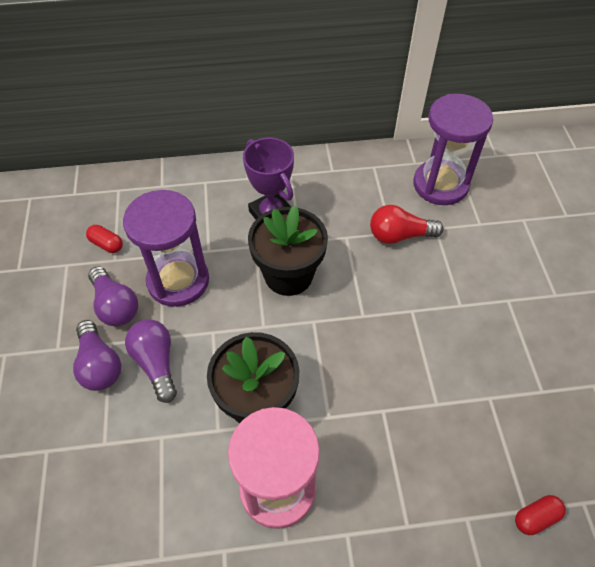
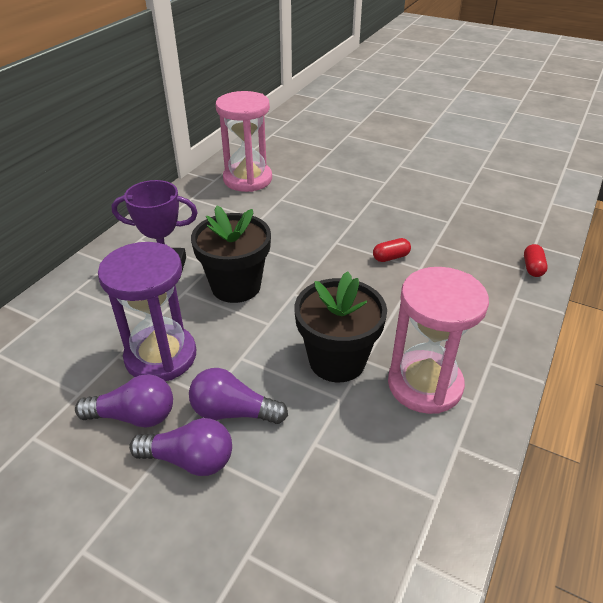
camera: 55 degrees left, 15 degrees down
(107, 244) = (51, 391): red capsule -> red capsule (391, 257)
(399, 235) = (267, 216): red light bulb -> none
(440, 185) = (247, 179): purple hourglass -> pink hourglass

